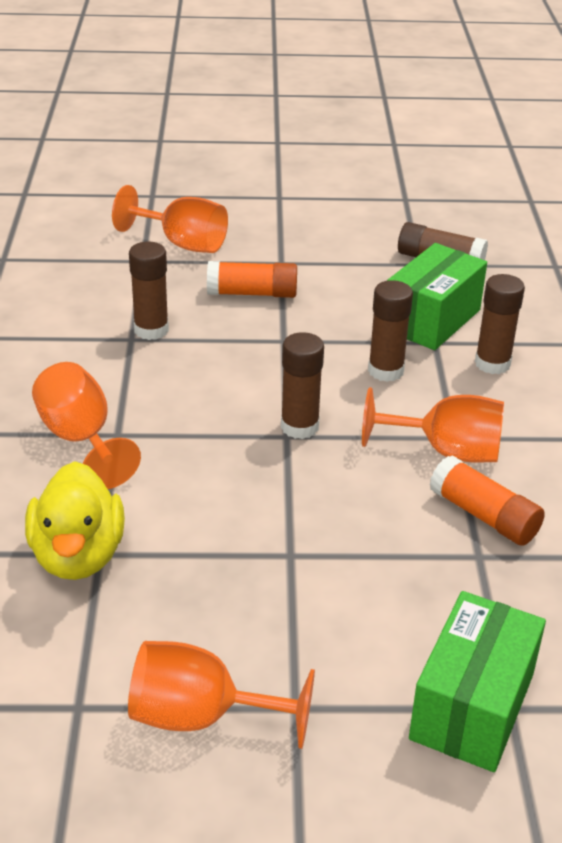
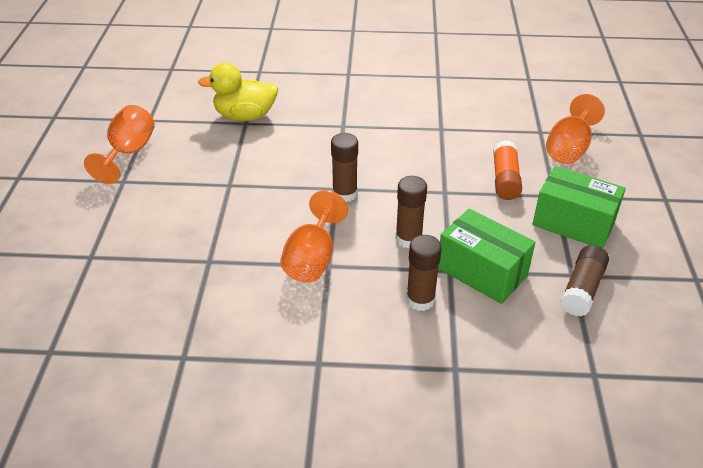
camera: 95 degrees right, 5 degrees up
(80, 439) = (339, 113): orange goblet -> none
(151, 330) = (451, 136): brown glue stick -> none
(472, 706) = (97, 242): green box -> green box (573, 223)
(483, 516) = (244, 268): orange glue stick -> none

